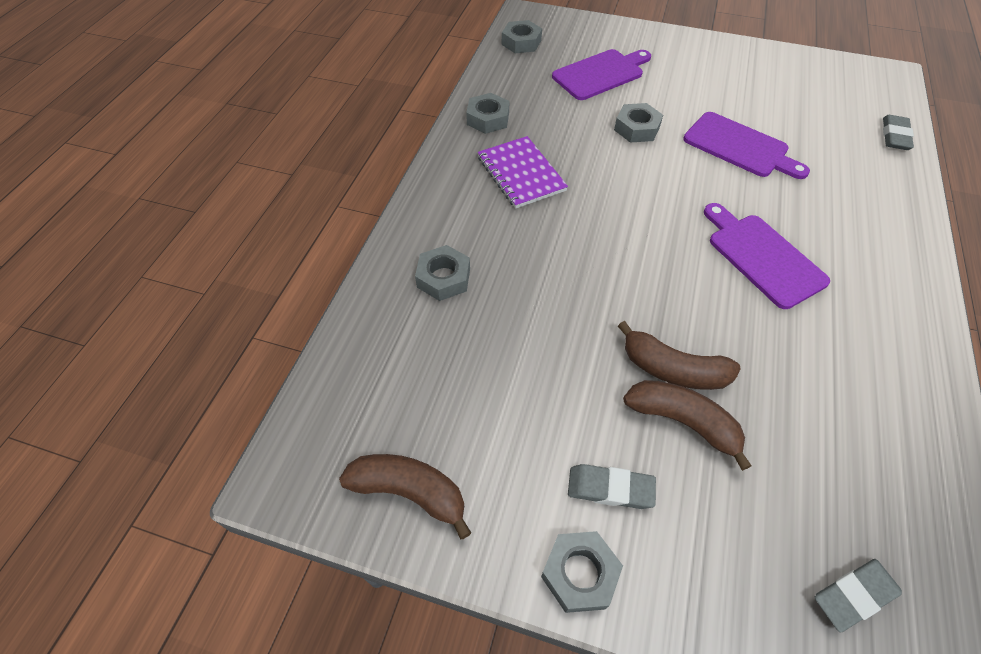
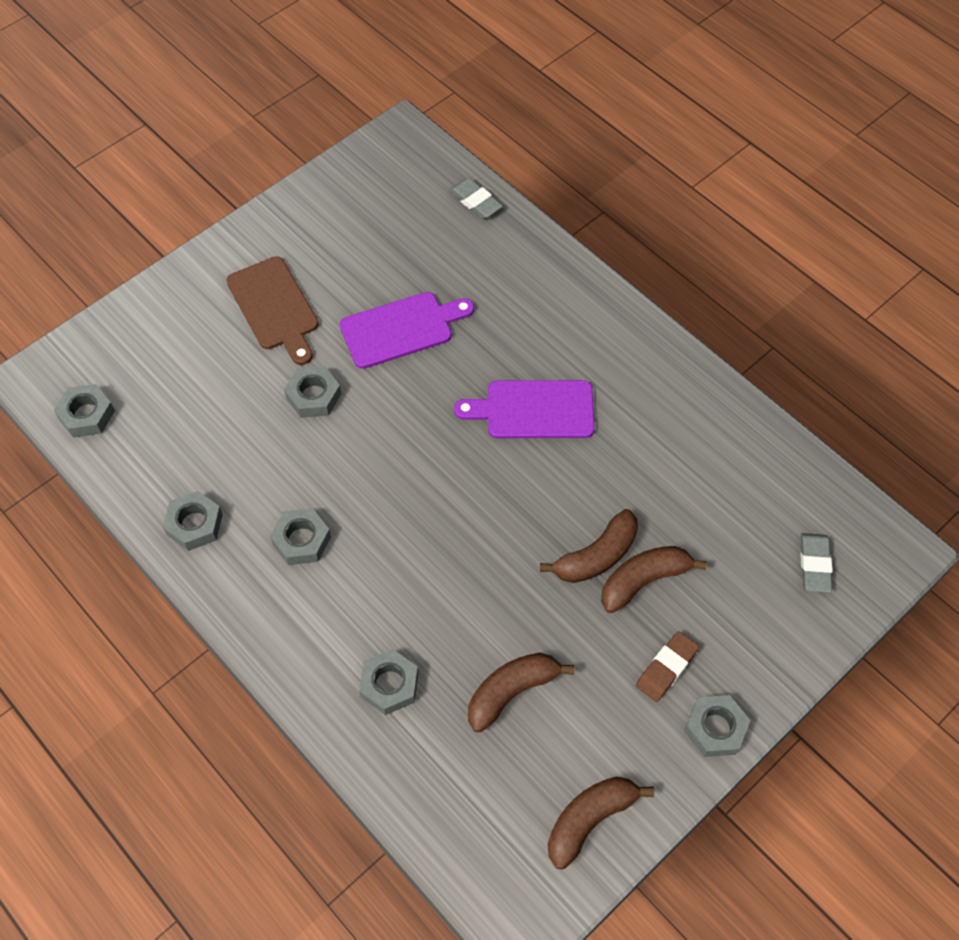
camera: 60 degrees left, 5 degrees up
(494, 365) = (511, 692): none -> brown banana
(521, 174) = (301, 540): purple notebook -> grey nut
(601, 74) = (206, 372): purple cutting board -> none
(610, 488) = (666, 668): grey eraser -> brown eraser
(681, 80) = (274, 307): none -> brown cutting board

